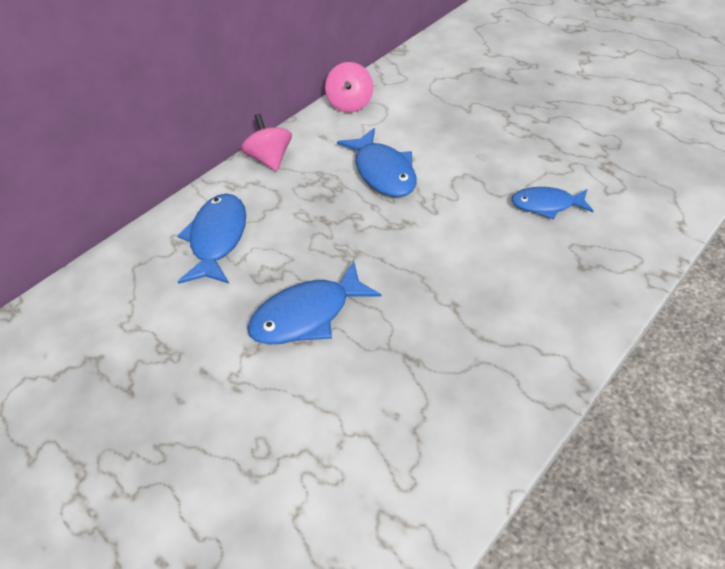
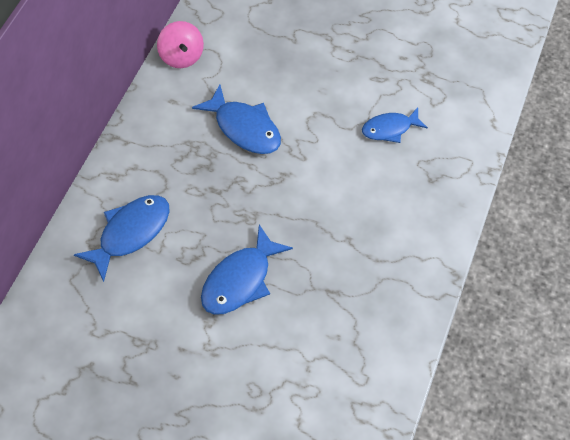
camera: 25 degrees left, 10 degrees up
(218, 239) = (130, 233): blue fish -> blue fish turned 60 degrees clockwise
(270, 159) = (135, 138): pink spinning top -> none

